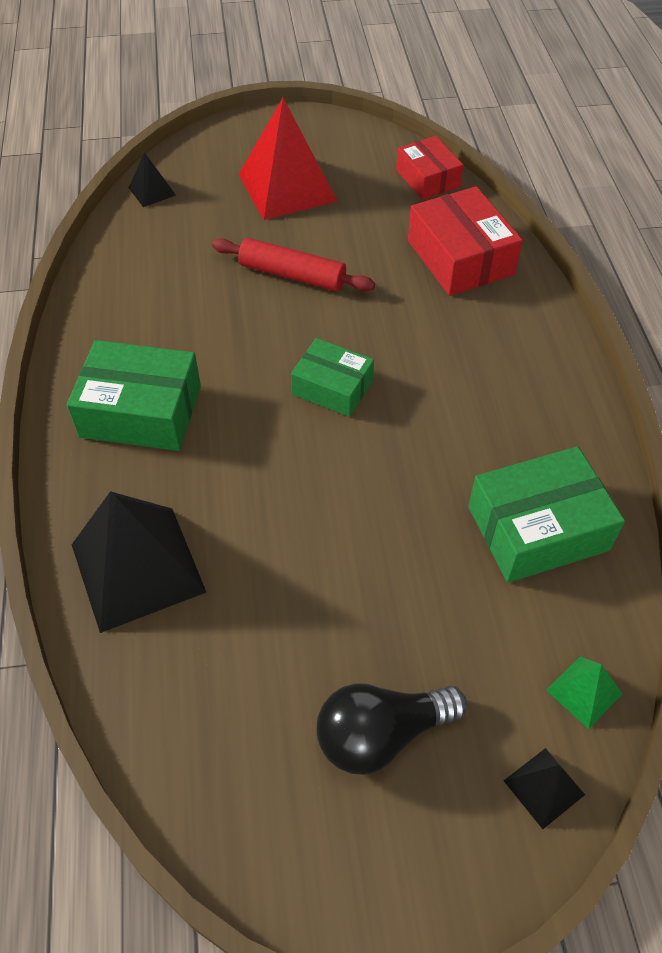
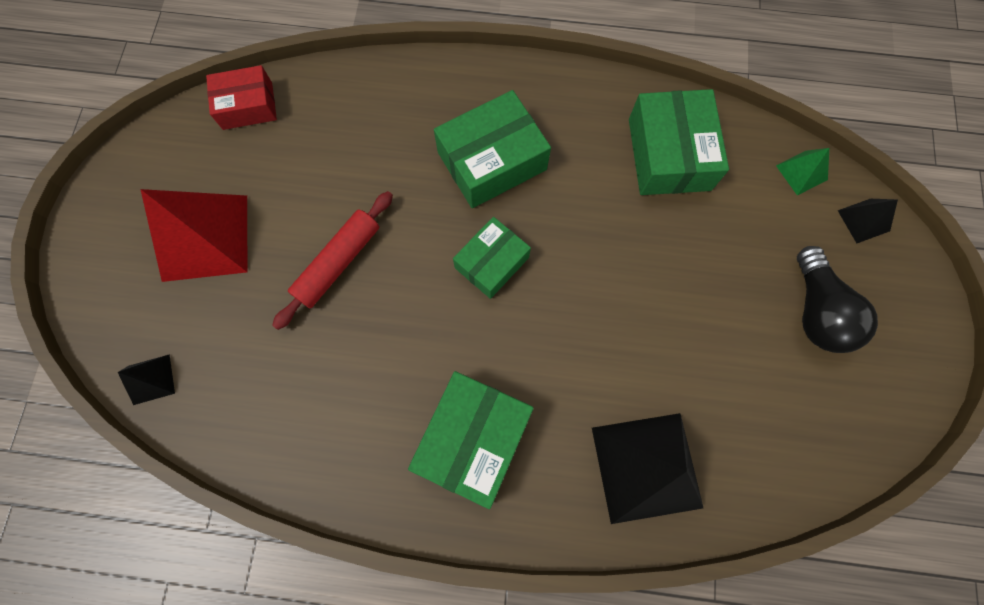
camera: 75 degrees left, 20 degrees up
(451, 363) = (492, 161): none -> green box
(460, 257) = (367, 113): red box -> none

